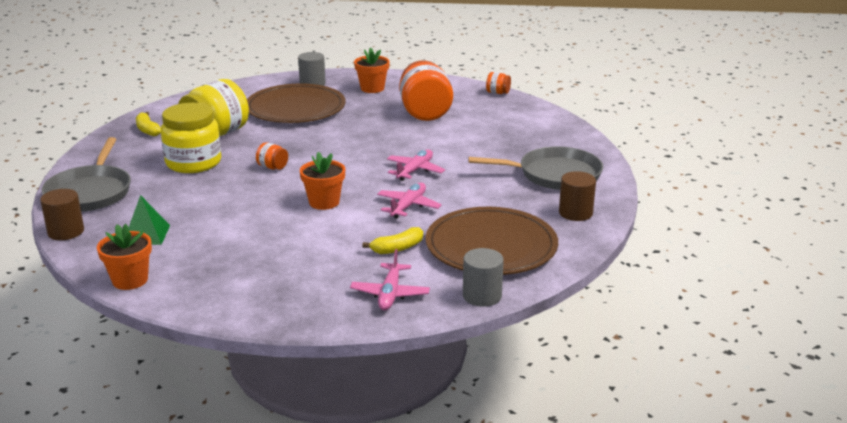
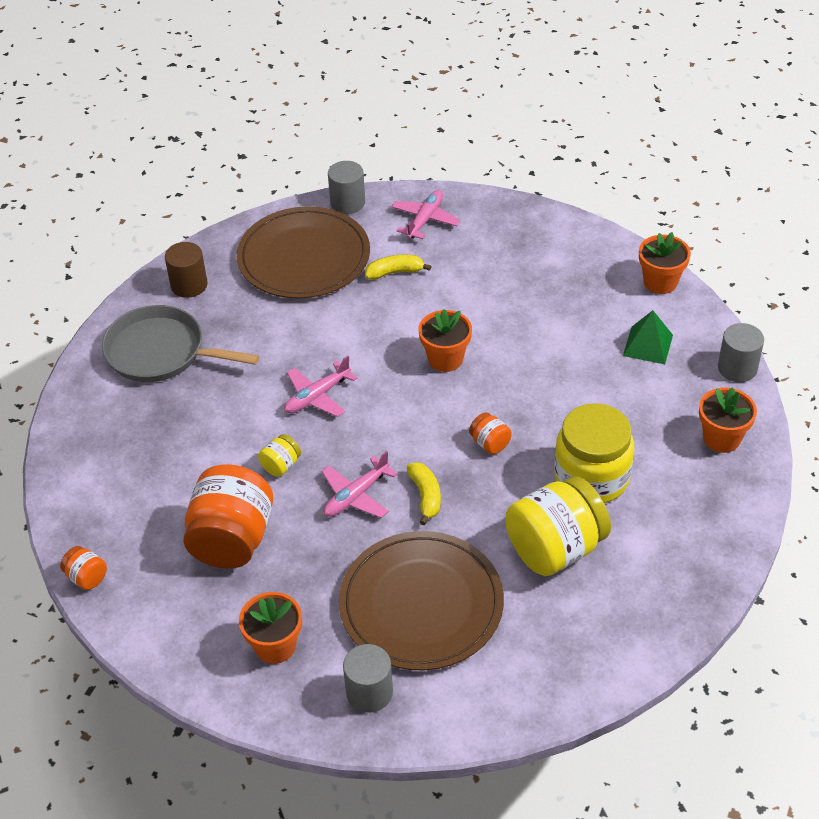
camera: 160 degrees left, 20 degrees up
(66, 232) = (737, 368): brown cylinder -> grey cylinder
(90, 192) = (721, 438): grey pan -> orange flower pot
(147, 130) = (658, 587): yellow banana -> yellow banana (425, 496)
(408, 206) = (355, 333): pink plane -> pink plane (356, 496)
(417, 140) = (281, 465): none -> yellow jar

